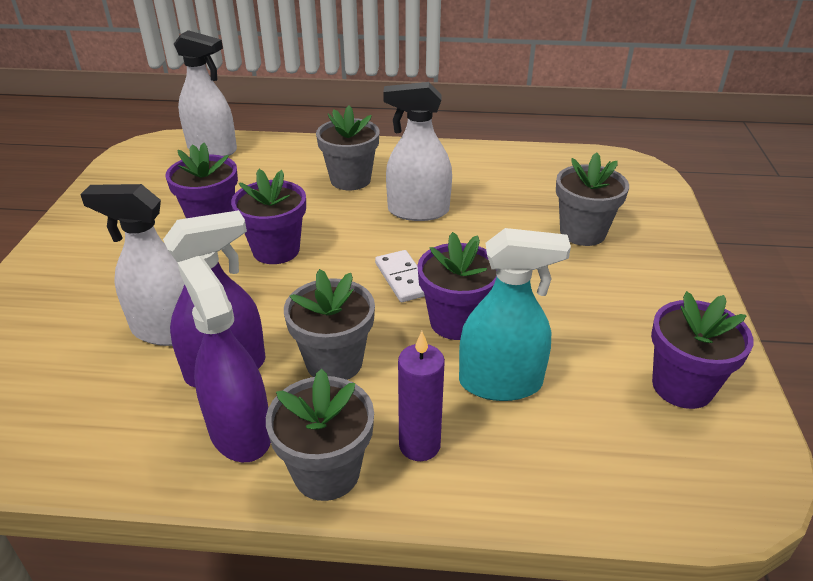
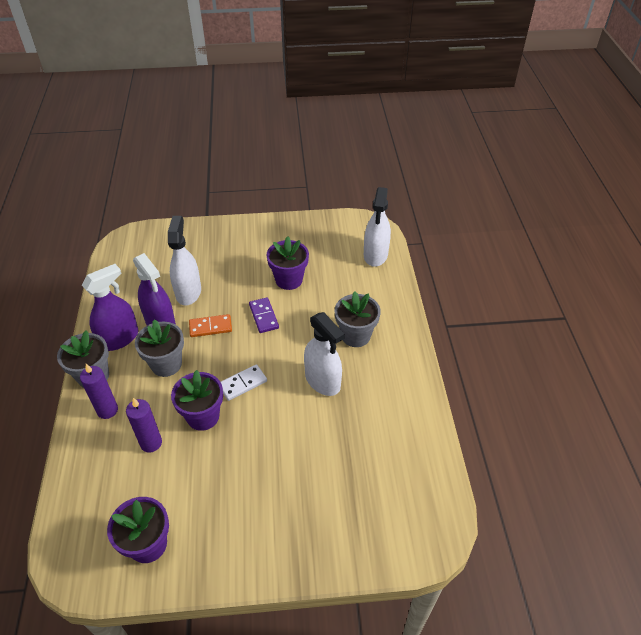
camera: 80 degrees right, 10 degrees up
(271, 306) = (210, 327): none -> orange domino
(276, 250) = (263, 316): purple flower pot -> purple domino
(418, 211) = (322, 381): white spray bottle -> white spray bottle turned 150 degrees clockwise
(500, 383) = (151, 443): turquoise spray bottle -> purple candle
(582, 233) = (314, 489): grey flower pot -> none

